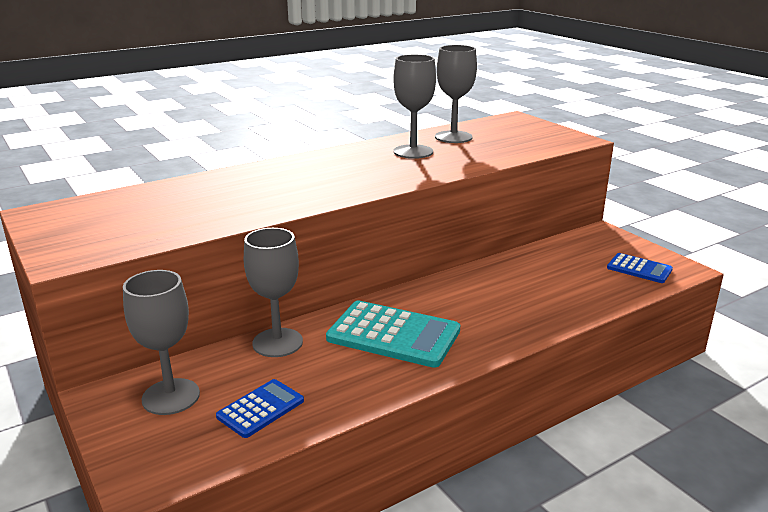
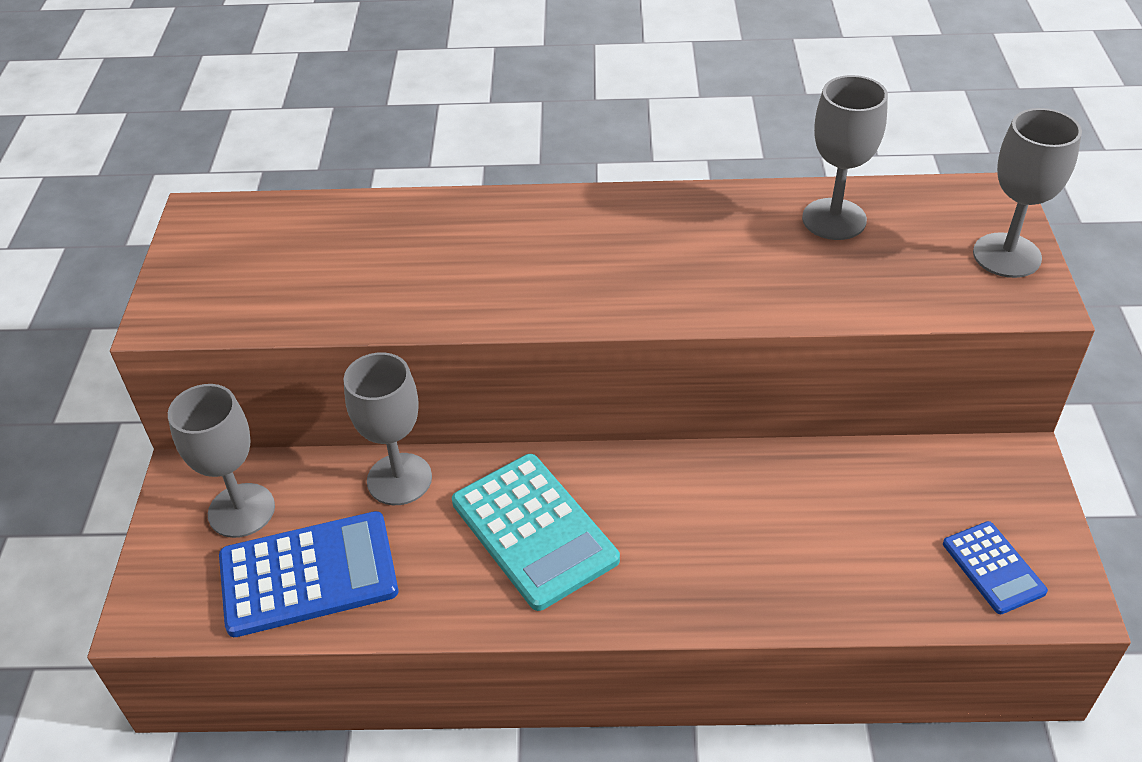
camera: 35 degrees right, 20 degrees up
(260, 409) = (308, 574): blue calculator -> blue calculator, size x1.80
(413, 152) = (734, 239): grey goblet -> grey goblet (1006, 255)

